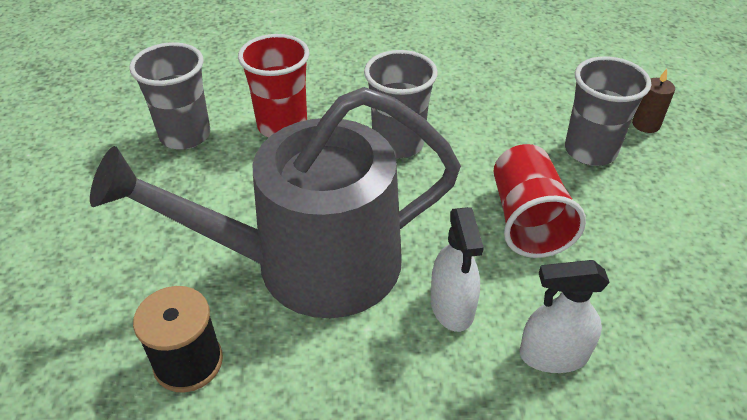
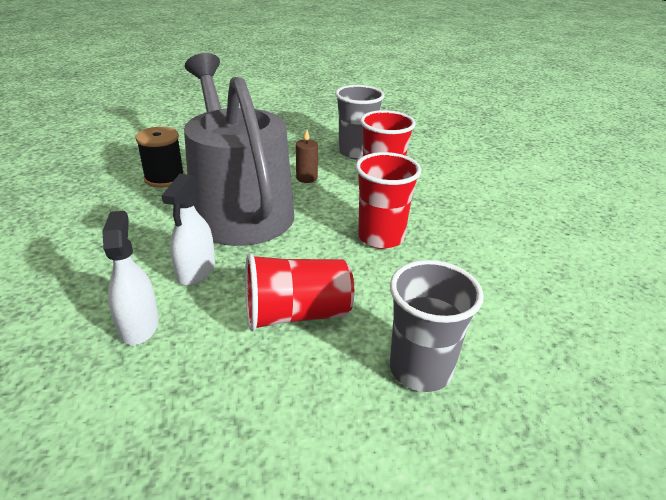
camera: 80 degrees right, 10 degrees down
(398, 144) = (381, 237): grey cup -> red cup
(452, 306) = (196, 271): white spray bottle -> white spray bottle turned 60 degrees counterclockwise
(646, 124) = (501, 434): brown candle -> brown candle (306, 178)

